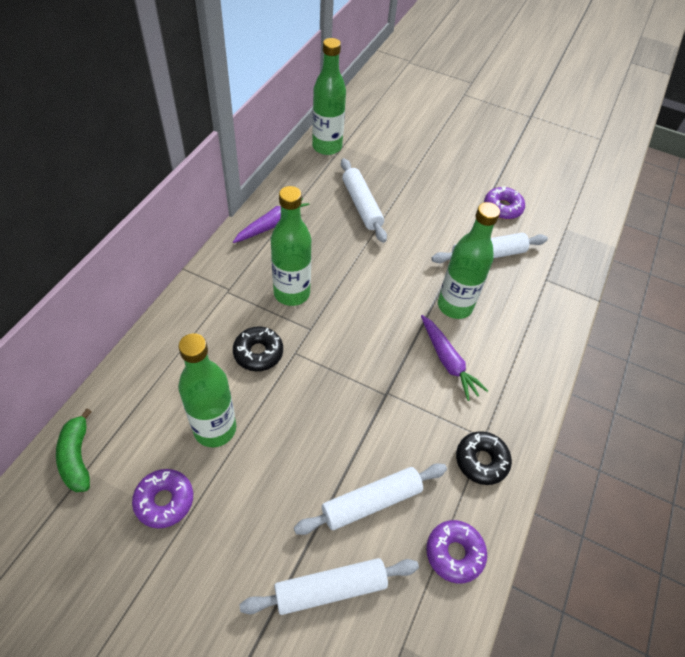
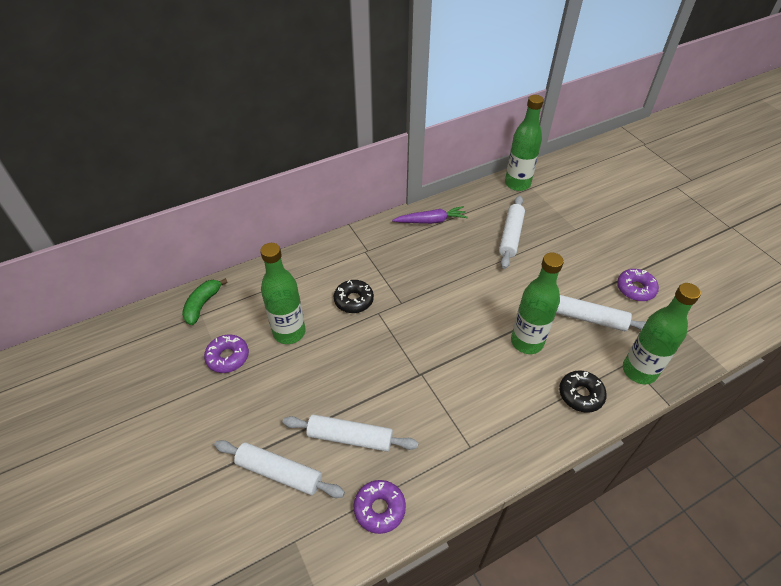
camera: 40 degrees right, 5 degrees down
(292, 293) = (408, 273): green bottle -> green bottle (639, 371)
(448, 361) = (487, 378): purple carrot -> none
(481, 461) = (453, 461): black donut -> black donut (580, 394)

